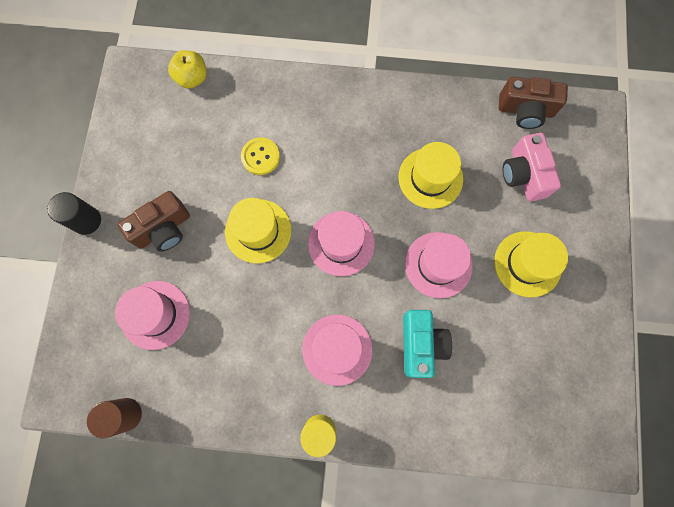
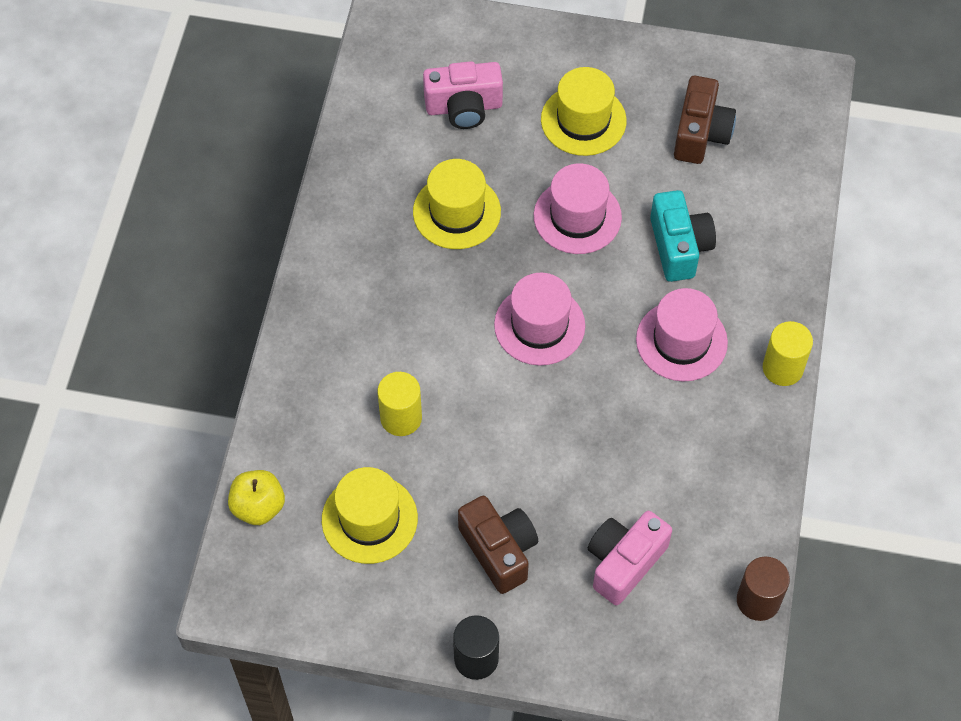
camera: 85 degrees left, 15 degrees down
(155, 315) = (624, 562): pink hat -> pink camera
(258, 231) = (513, 426): yellow hat -> yellow hat (369, 519)
(260, 157) = (401, 418): yellow button -> yellow cylinder
(421, 344) = (679, 247): turquoise camera -> turquoise camera turned 75 degrees clockwise
(525, 110) = (372, 92): brown camera -> brown camera (700, 134)

